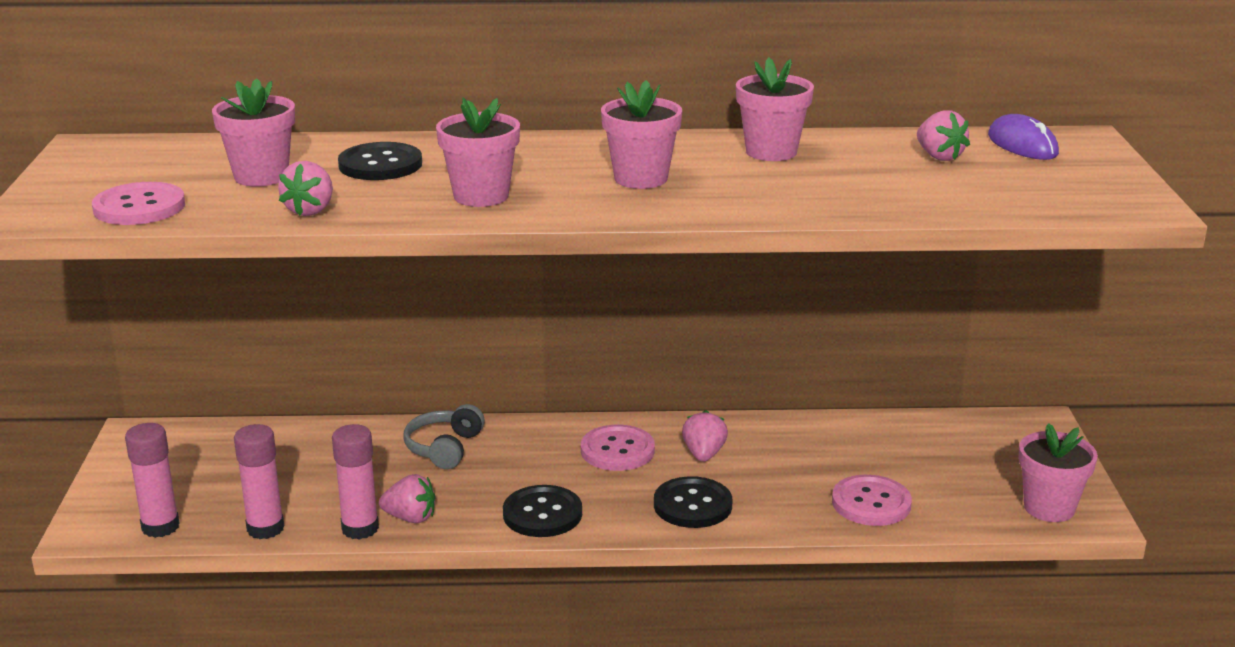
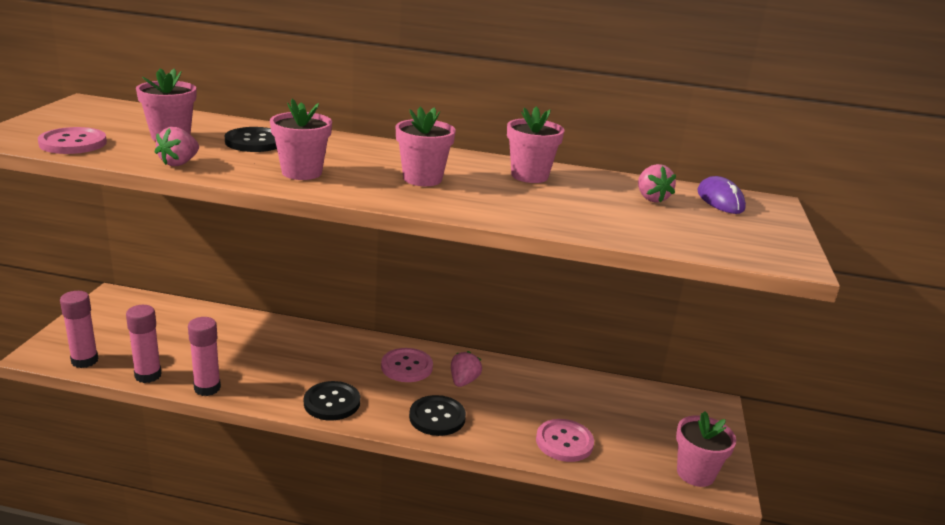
camera: 10 degrees right, 0 degrees up
(410, 518) = (244, 387): pink strawberry -> none
(444, 448) = (295, 342): grey headphones -> none

